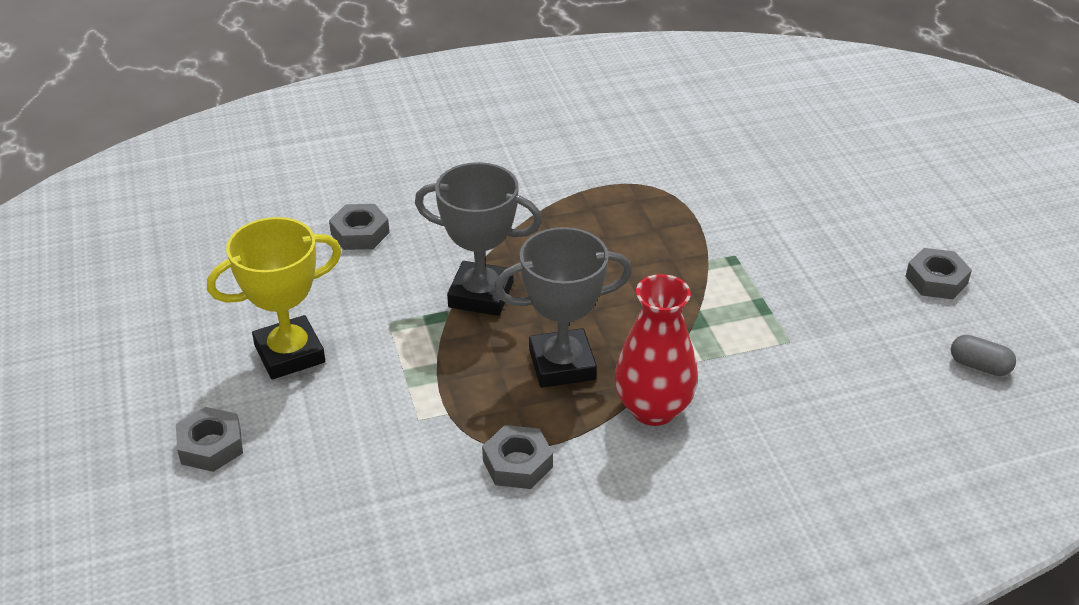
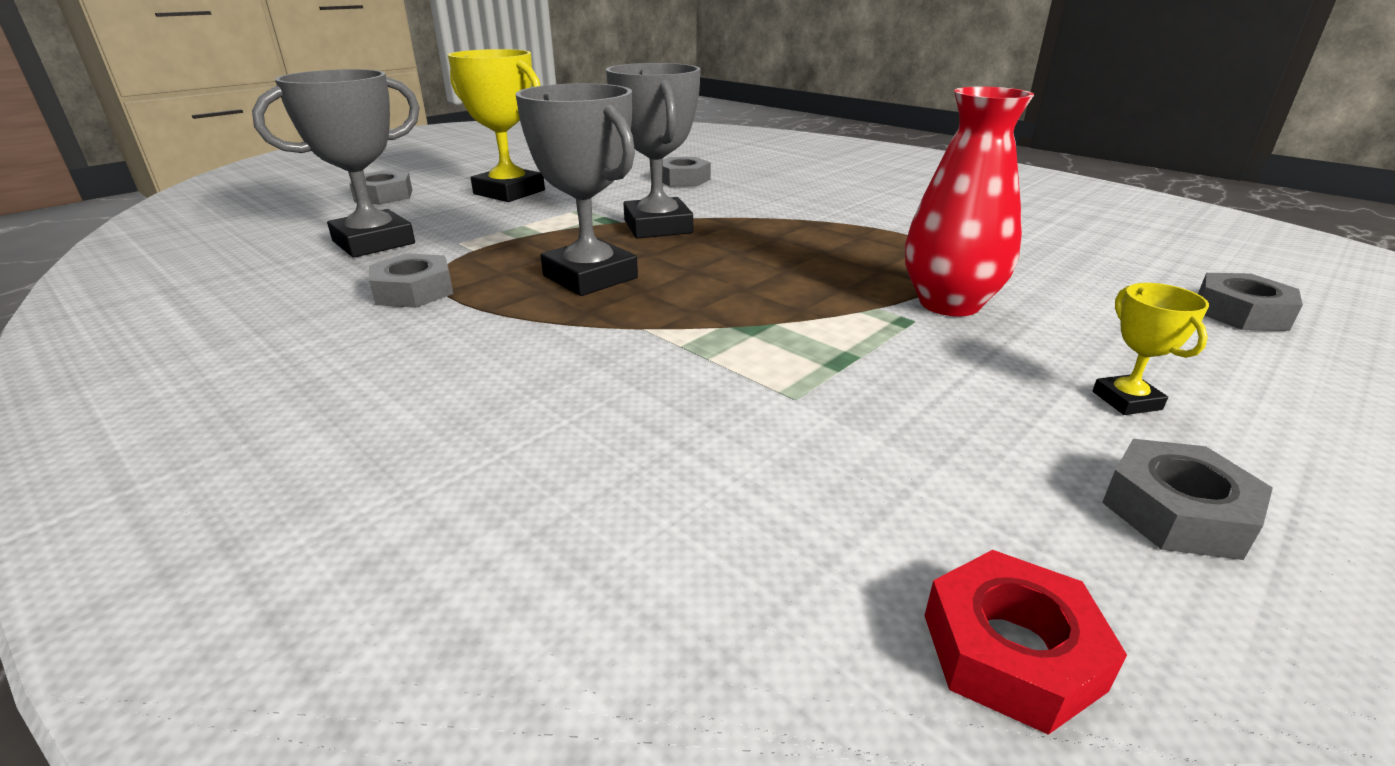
camera: 60 degrees right, 10 degrees down
(371, 472) = (374, 242): none -> grey trophy
(653, 409) = (555, 337): red vase -> red vase (949, 304)
(806, 142) = (1241, 313): none -> grey nut
(859, 238) = (1126, 400): none -> yellow trophy
(979, 366) = (1011, 651): grey capsule -> red nut

